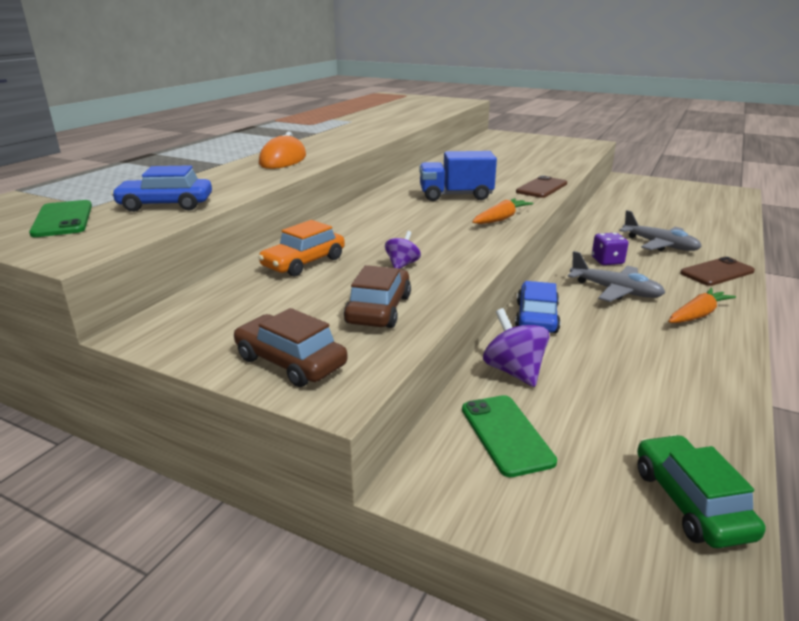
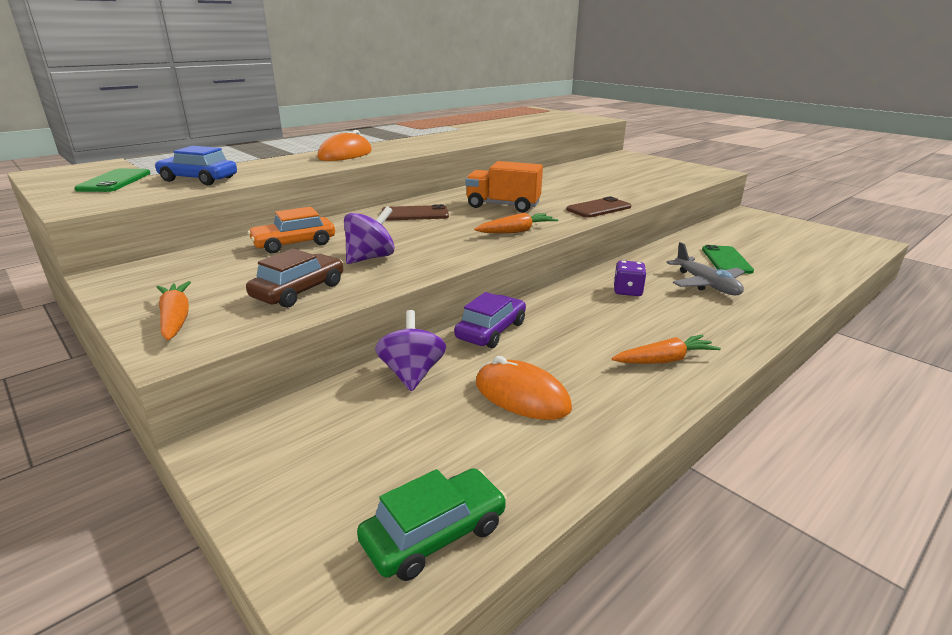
camera: 20 degrees right, 0 degrees up
(290, 362) = (175, 318): brown car -> orange carrot
(402, 265) = (370, 258): purple spinning top -> purple spinning top, size x1.64
(455, 196) = (503, 206): blue truck -> orange truck
(506, 434) = (339, 426): green phone -> green phone (726, 260)
(536, 317) = (491, 331): blue car -> purple car
(615, 291) = (601, 321): grey plane -> none
(626, 369) = (522, 396): none -> orange mouse
(690, 502) = (434, 534): green car -> green car turned 45 degrees clockwise
(716, 272) = (741, 322): brown phone -> brown phone (415, 214)

